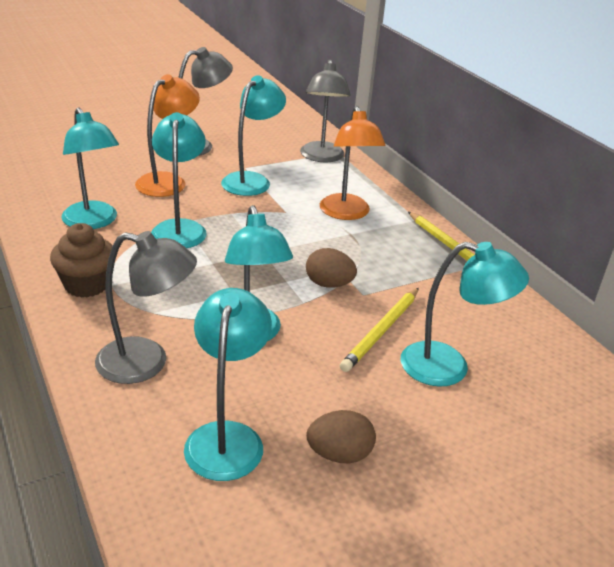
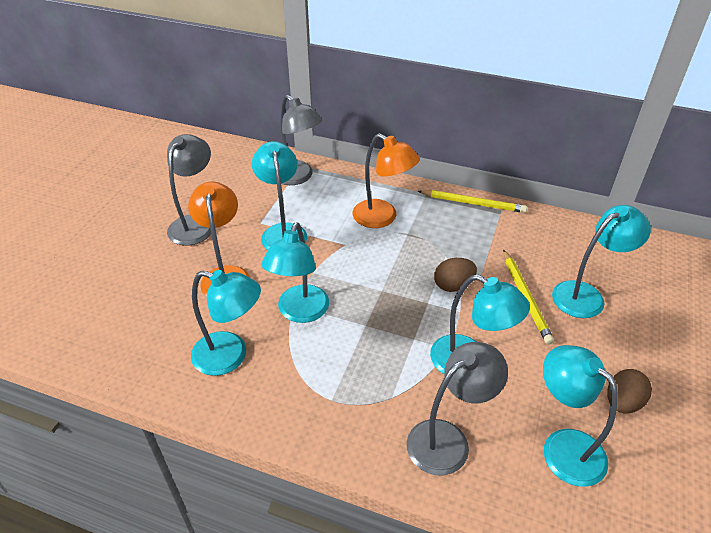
camera: 40 degrees left, 10 degrees up
(86, 285) = (315, 415): brown cupcake -> none
(180, 228) = (300, 312): turquoise lamp -> turquoise lamp turned 120 degrees counterclockwise

